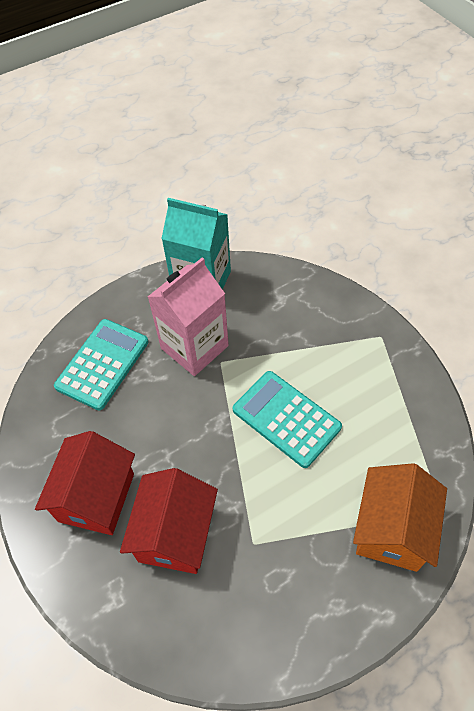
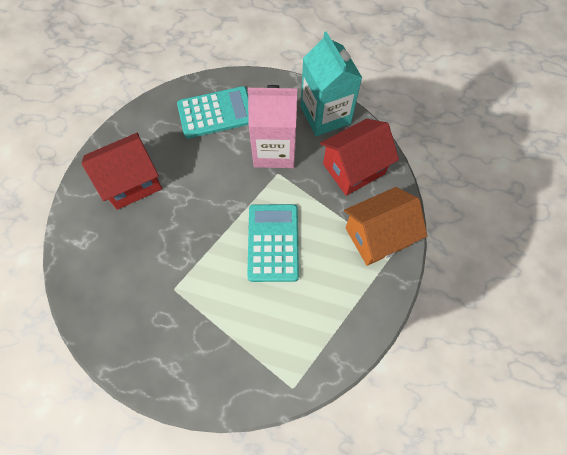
camera: 45 degrees right, 10 degrees up
(175, 534) = (144, 241): red house -> red house (353, 169)
(391, 529) = (251, 365): orange house -> orange house (377, 236)

